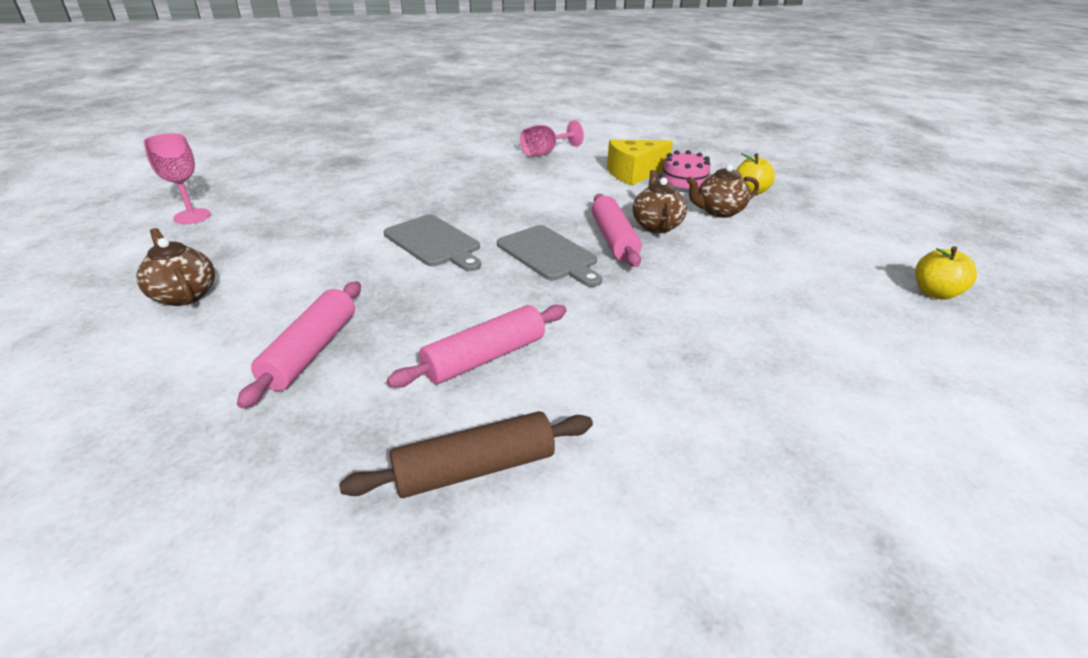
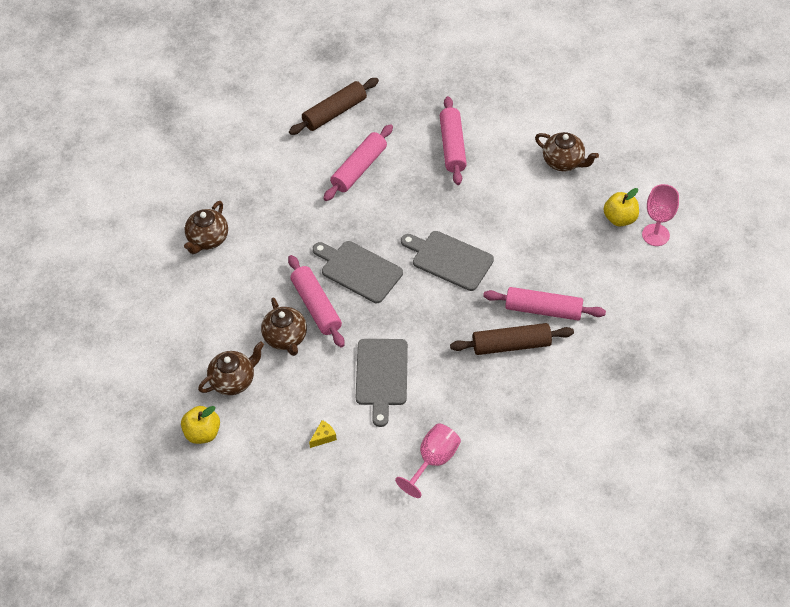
camera: 165 degrees right, 20 degrees up
(374, 196) = (543, 310): none -> pink rolling pin
(428, 185) = (511, 345): none -> brown rolling pin
(564, 190) = (381, 376): none -> grey cutting board
(633, 173) = (323, 437): yellow cheese -> yellow cheese, size x0.40
(684, 181) = (269, 436): pink cake -> none
(758, 324) = (207, 239): none -> brown teapot
(935, 293) = (81, 308): yellow apple -> yellow apple (620, 218)

